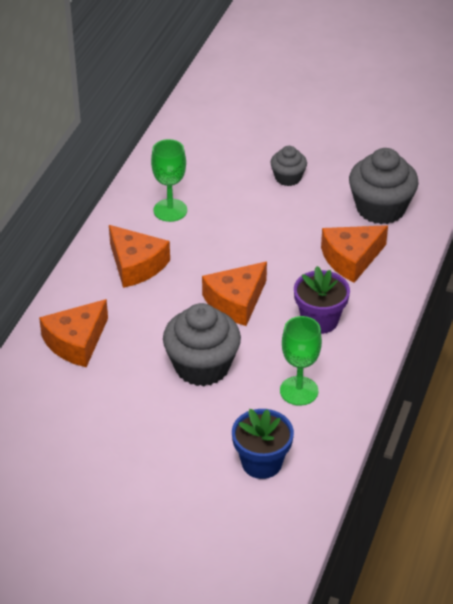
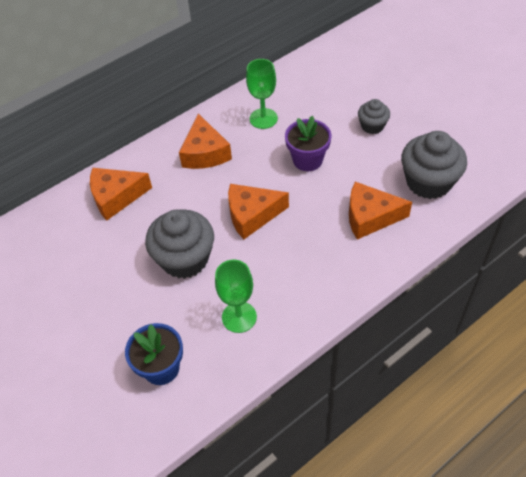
camera: 35 degrees right, 10 degrees up
(319, 320) = (303, 261): purple flower pot -> purple flower pot (307, 160)

